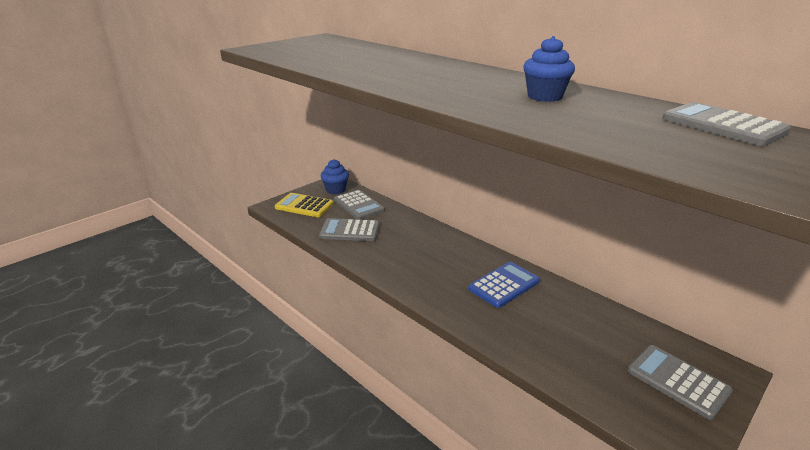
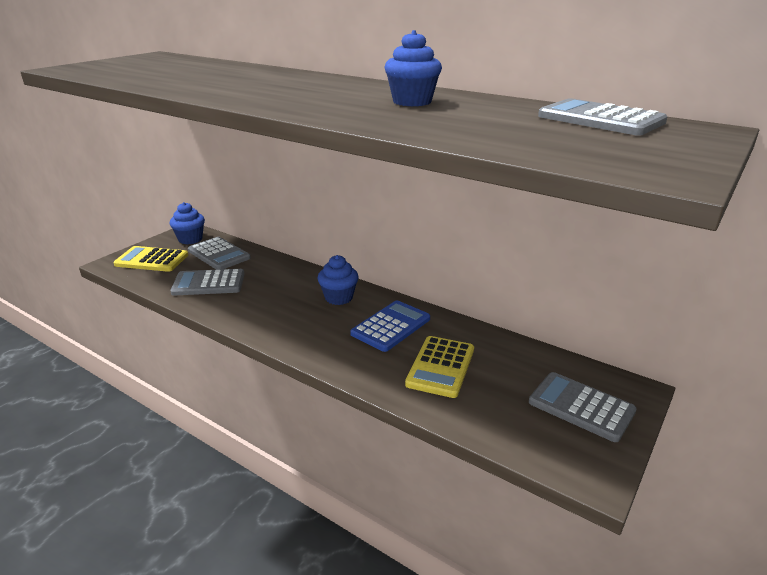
camera: 10 degrees left, 0 degrees up
(459, 254) = (339, 297): none -> blue cupcake
(547, 327) = (440, 367): none -> yellow calculator

